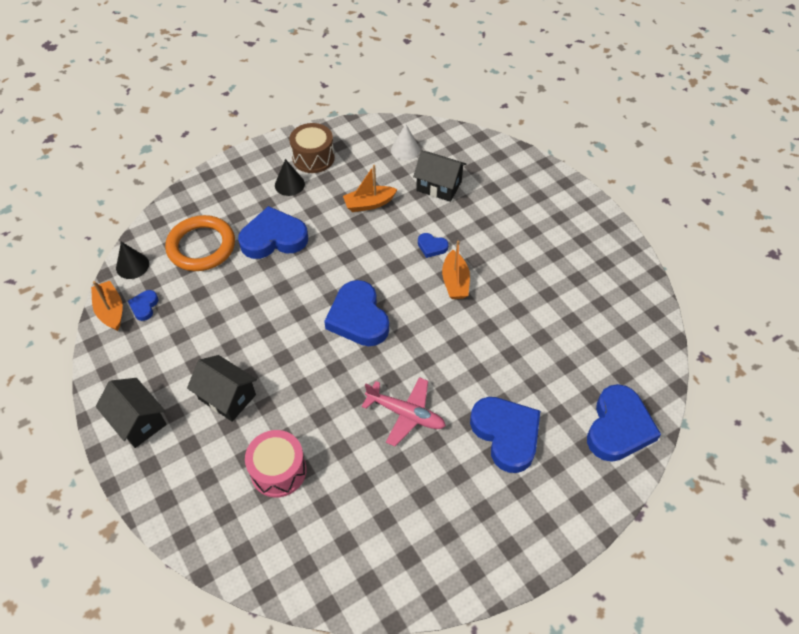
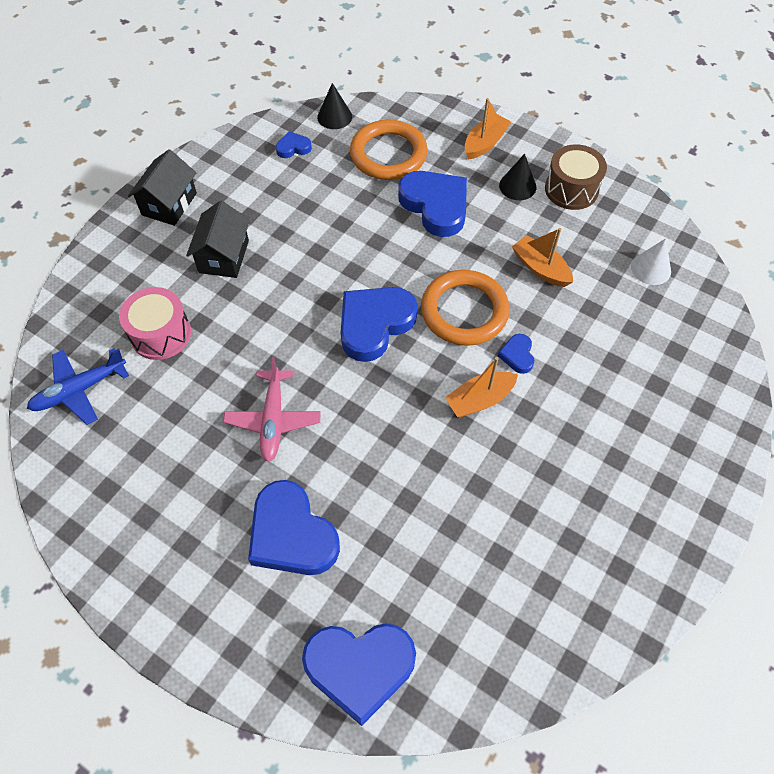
camera: 65 degrees right, 5 degrees up
(111, 310) = (276, 127): orange boat -> orange boat (485, 143)
(299, 554) = (79, 390): none -> blue plane
(379, 260) = (464, 311): none -> orange ring
(439, 186) = (617, 326): black house -> none
(506, 434) = (292, 534): blue heart -> blue heart turned 105 degrees clockwise

